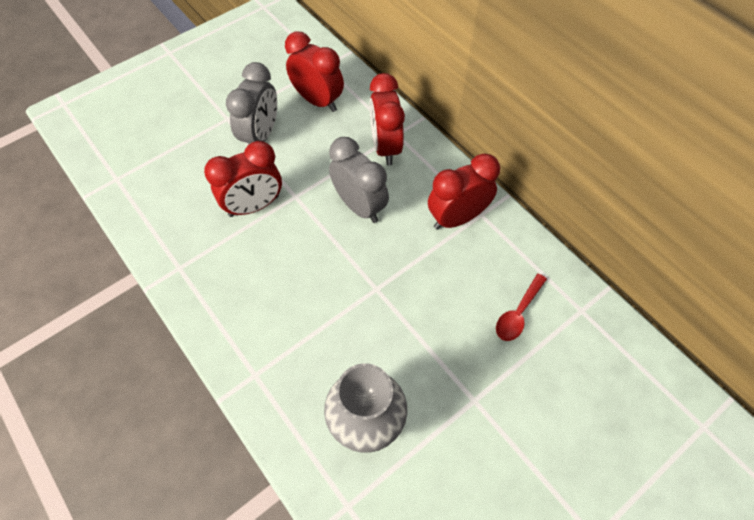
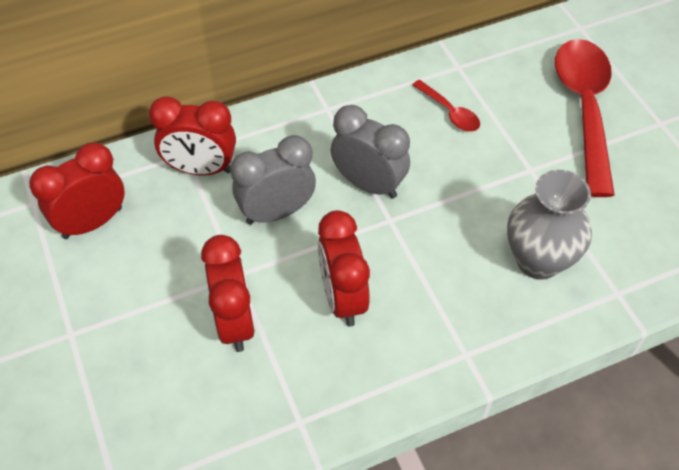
camera: 75 degrees left, 5 degrees down
(261, 136) = (122, 297): grey clock -> grey clock (369, 184)
(457, 218) = (324, 129): red clock -> red clock (342, 298)
(578, 445) = (584, 109): none -> red spoon

